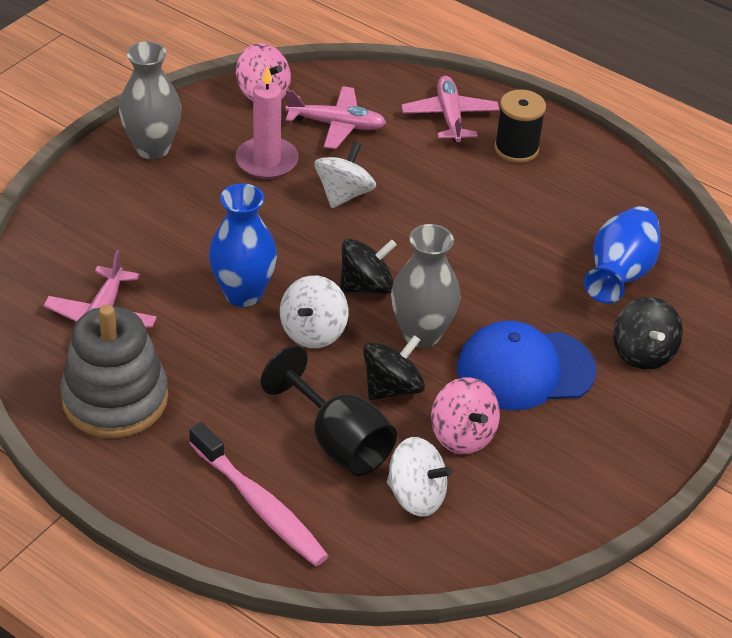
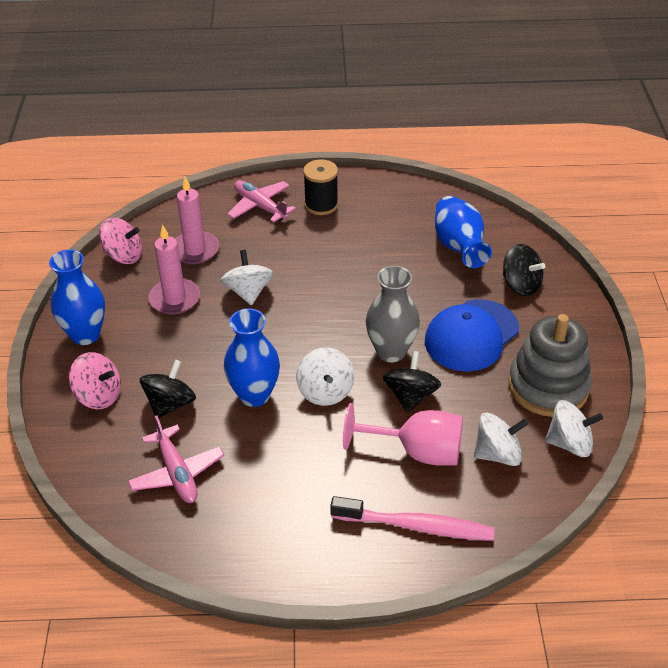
camera: 35 degrees left, 0 degrees up
(115, 399) = (247, 522): grey stacking toy -> grey stacking toy (548, 387)
(152, 148) = (85, 334): grey vase -> blue vase
(336, 125) = (195, 250): pink plane -> pink candle
(338, 441) = (417, 451): black goblet -> pink goblet
(366, 286) = (326, 342): black spinning top -> black spinning top (170, 404)
(462, 435) = (481, 398): pink spinning top -> pink spinning top (99, 395)
(504, 535) = (569, 443): none -> white spinning top

